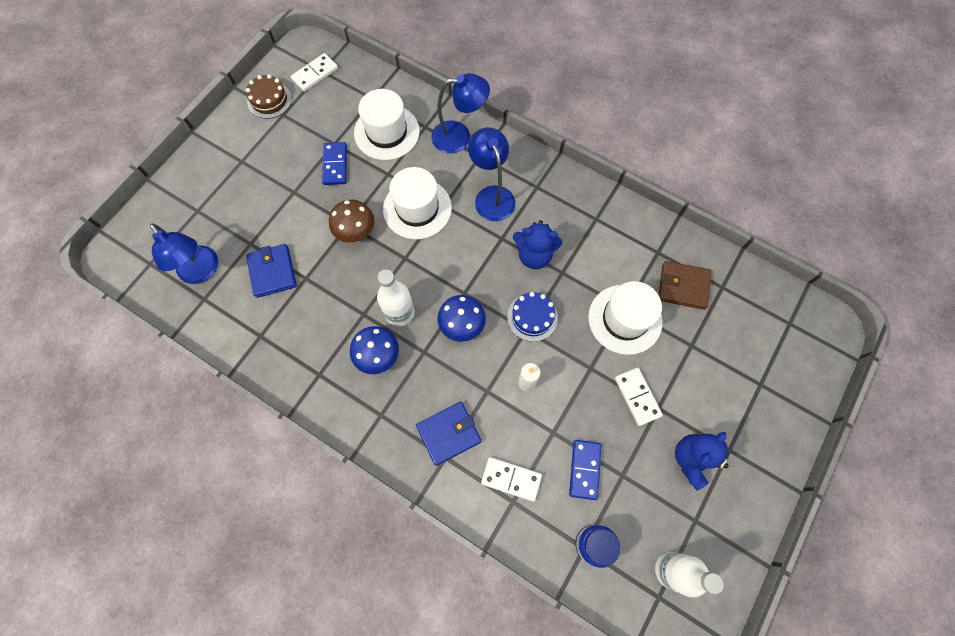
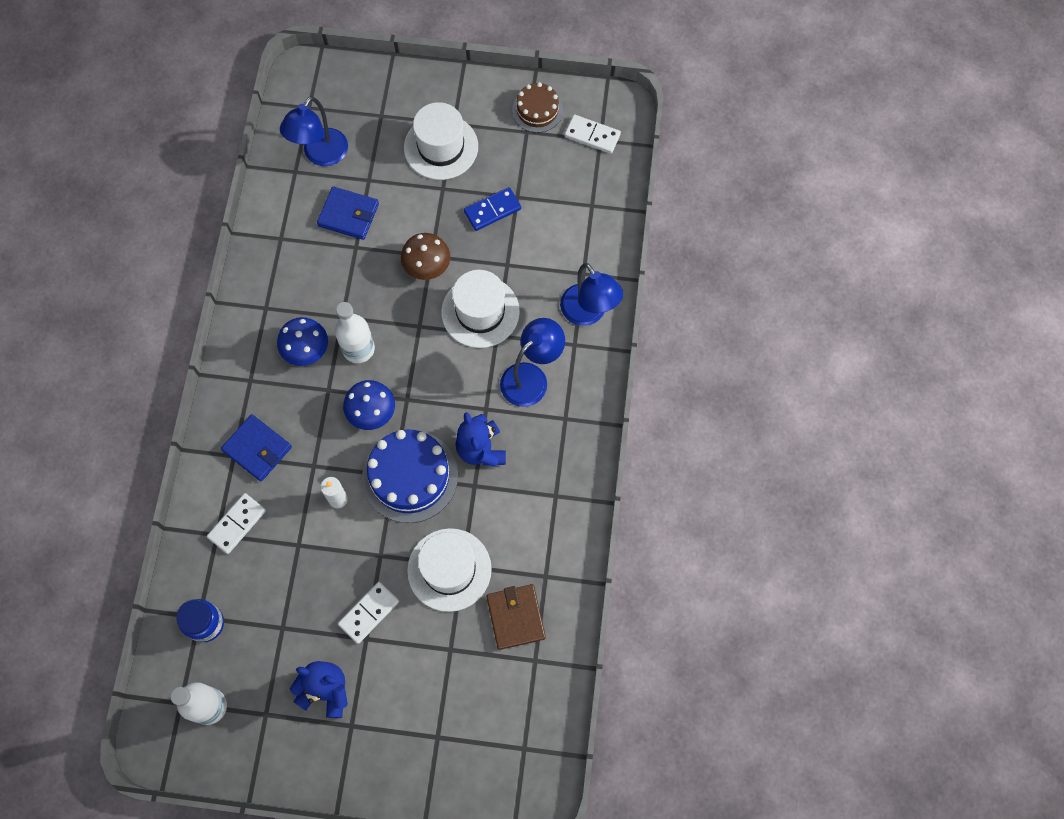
camera: 65 degrees right, 0 degrees up
(272, 272) = (348, 215): blue wallet -> blue wallet turned 60 degrees clockwise
(386, 132) = (556, 239): white hat -> white hat (441, 147)
(511, 479) = (237, 524): white domino -> white domino turned 45 degrees clockwise
(532, 317) = (410, 476): blue cake -> blue cake, size x1.70
(584, 469) = (273, 589): blue domino -> none

